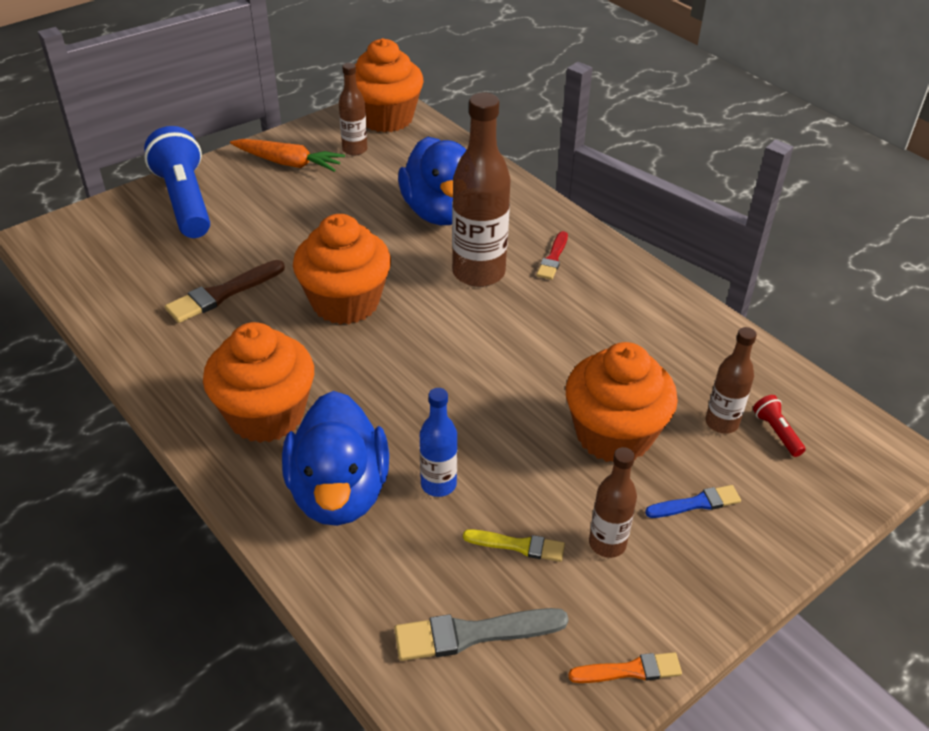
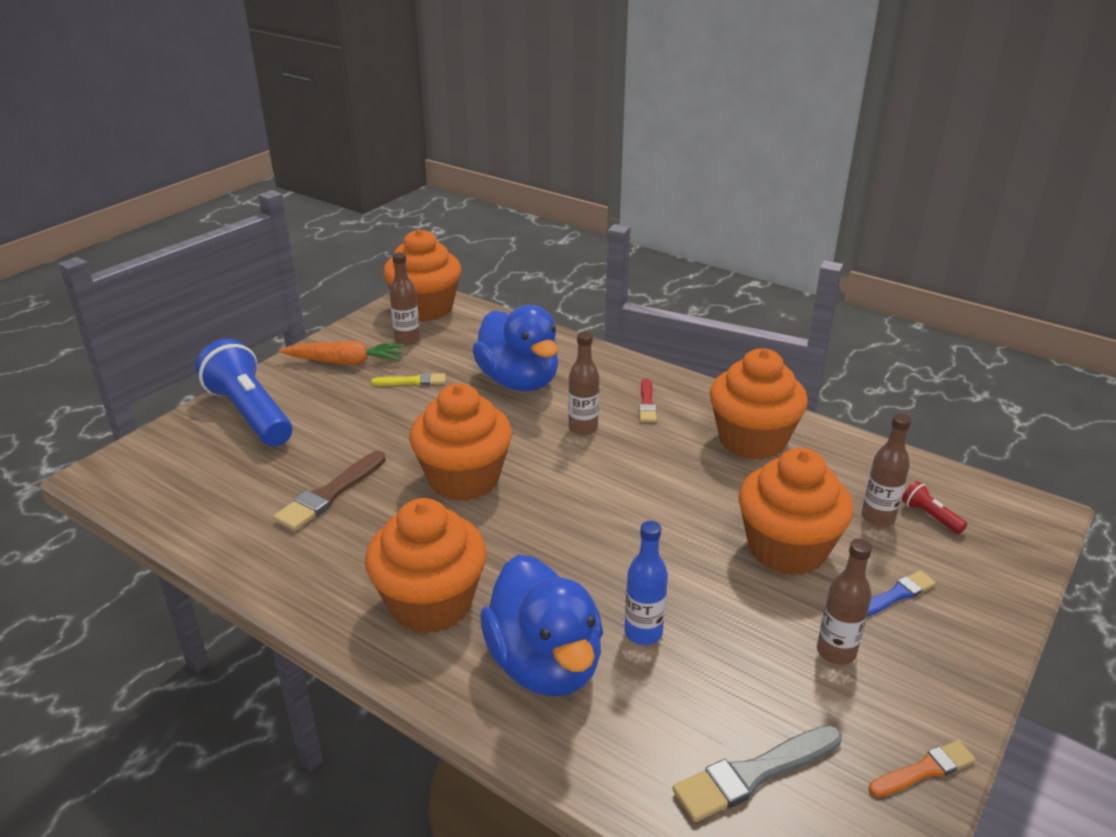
camera: 15 degrees left, 10 degrees down
(478, 273) = (583, 428): brown bottle -> brown bottle, size x0.55
(518, 545) = (752, 674): yellow brush -> yellow brush (412, 381)
(638, 317) = (752, 440): none -> orange cupcake

